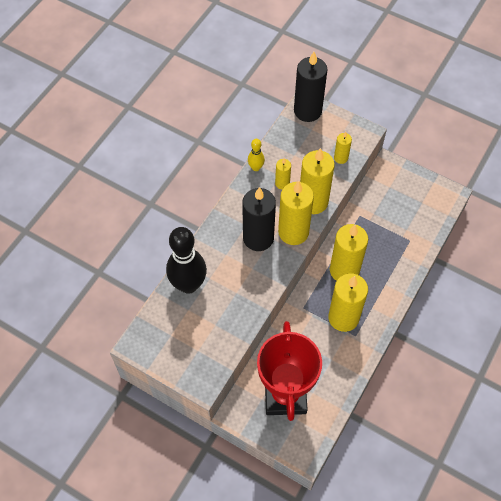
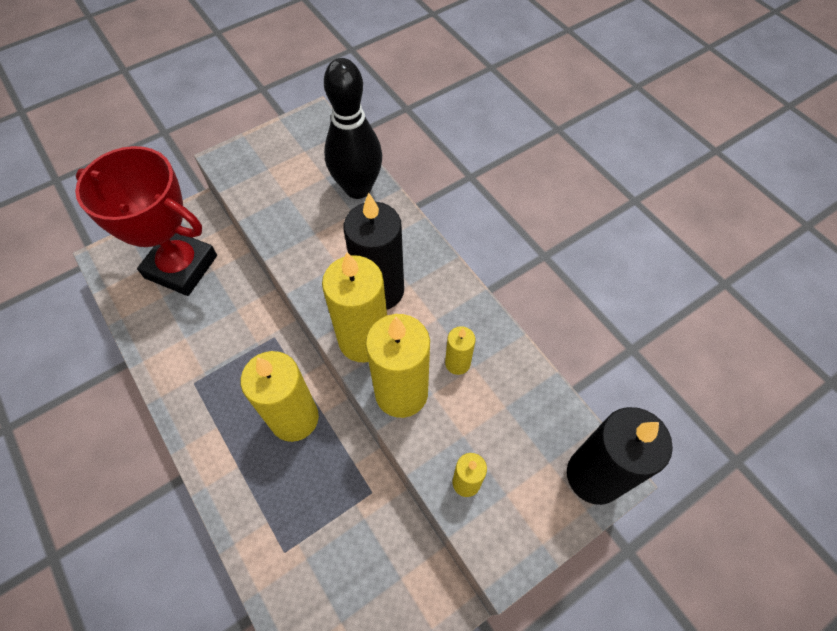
camera: 115 degrees right, 0 degrees up
(256, 167) = (504, 338): yellow bowling pin -> none
(343, 318) = (227, 380): yellow candle -> none

